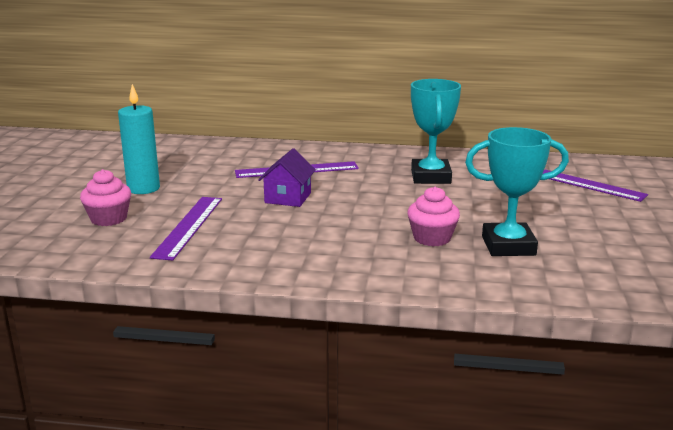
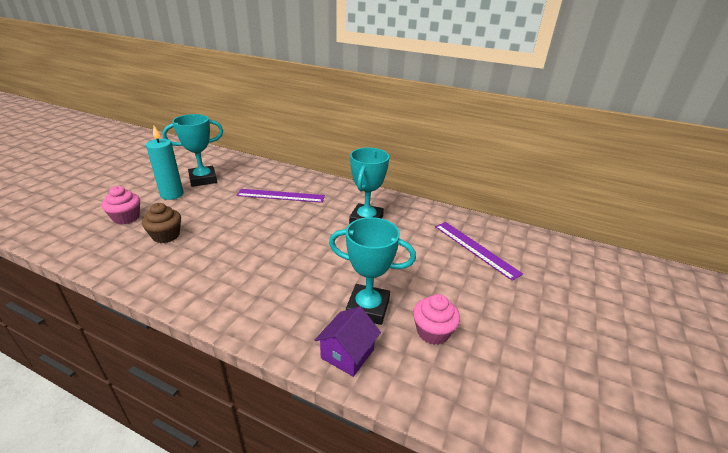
camera: 15 degrees right, 10 degrees up
(168, 168) = (203, 179): none -> turquoise trophy
(188, 226) = (166, 235): purple ruler -> brown cupcake
(288, 198) = (252, 221): purple house -> purple house (347, 353)
(432, 238) = (317, 285): pink cupcake -> pink cupcake (433, 332)

